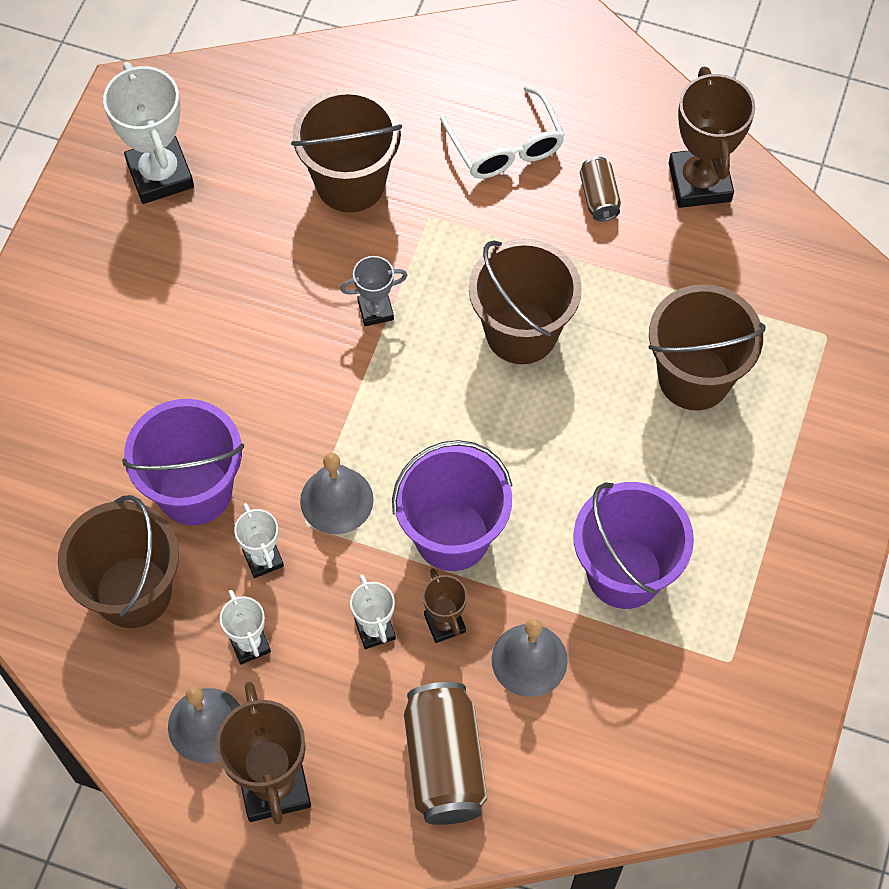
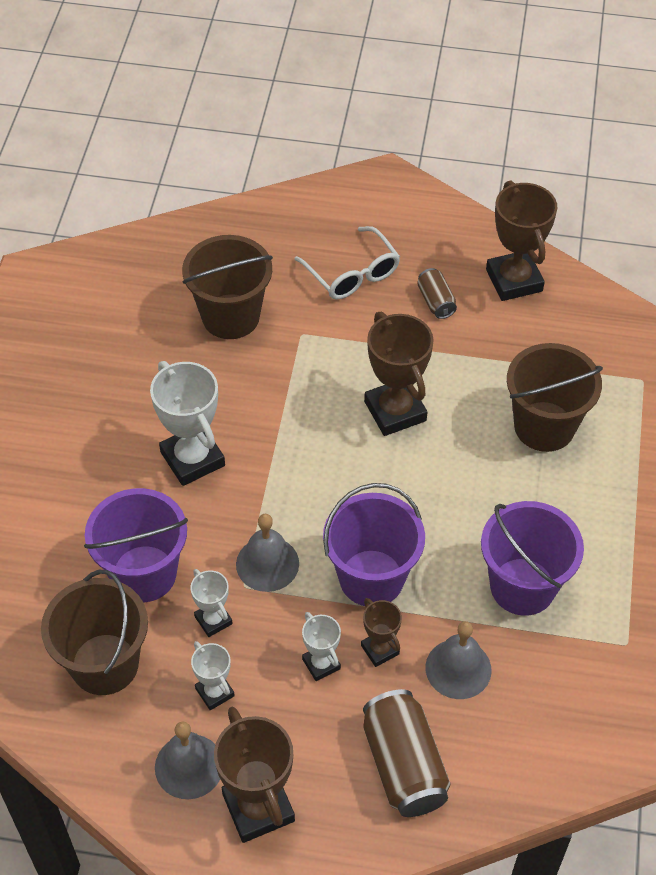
camera: 10 degrees left, 10 degrees down
(160, 175) = (70, 330): white trophy -> white trophy (192, 459)
(375, 310) = (271, 410): grey trophy -> none
(521, 332) = (395, 411): brown bucket -> brown trophy

